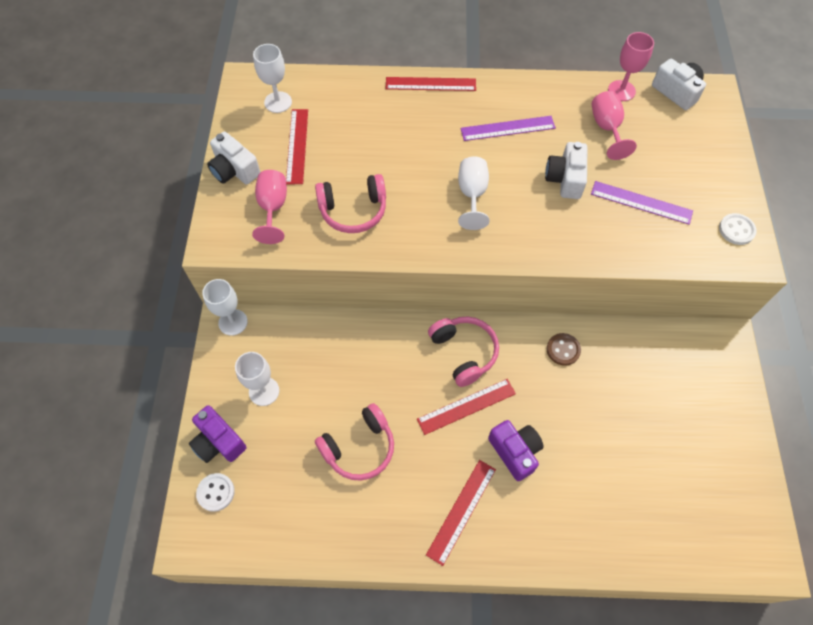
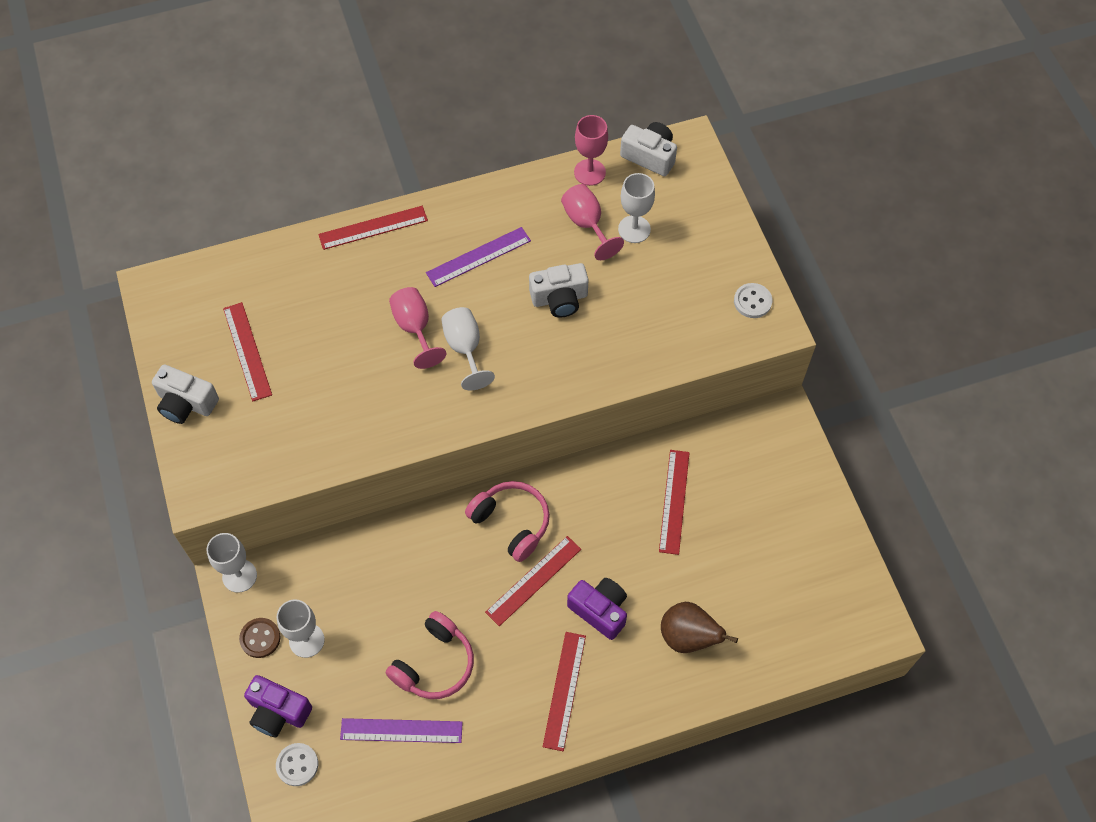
camera: 20 degrees left, 0 degrees up
(273, 208) = (249, 434): pink goblet -> pink goblet (415, 328)
(278, 102) = (203, 304): white goblet -> white goblet (634, 229)
(353, 210) = (341, 408): pink headphones -> none
(563, 350) = (616, 484): brown button -> brown button (260, 638)
(565, 179) = (559, 298): white camera -> white camera turned 90 degrees counterclockwise
(586, 503) = (688, 637): none -> brown pear
(609, 380) = (674, 501): none -> red ruler
(641, 202) = (647, 301): purple ruler -> purple ruler (401, 730)

